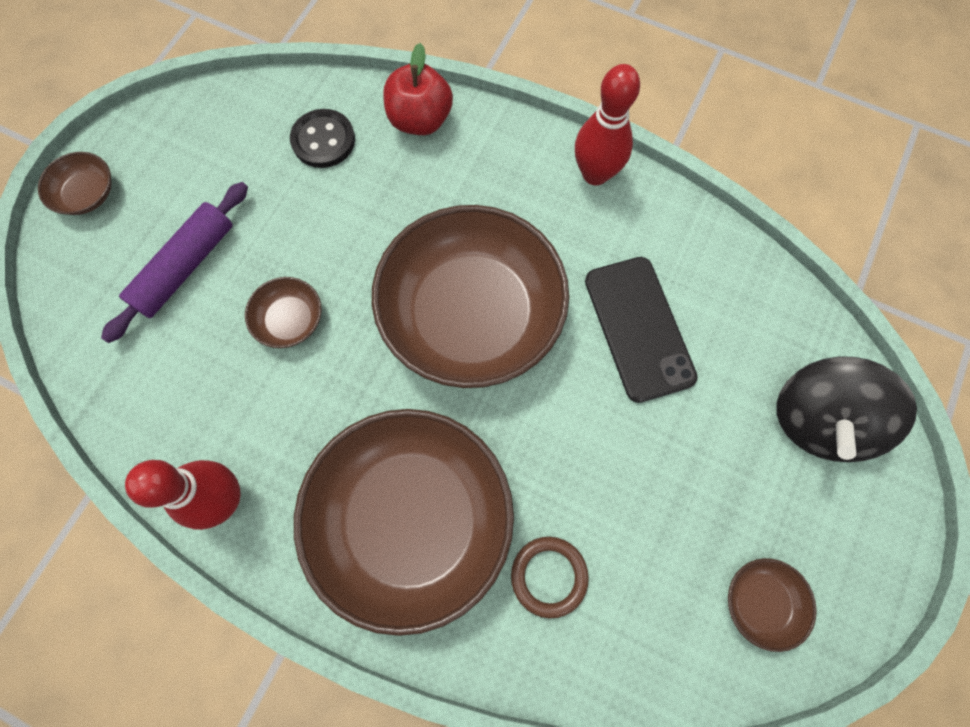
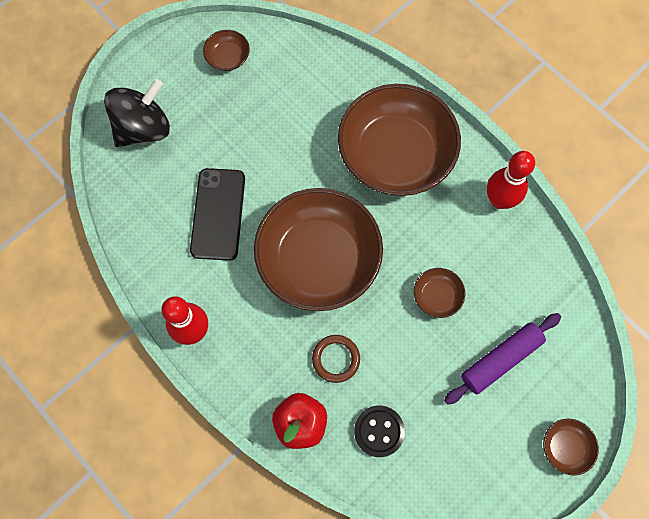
camera: 160 degrees left, 0 degrees up
(549, 576) = (331, 103): brown ring -> brown ring (336, 359)

